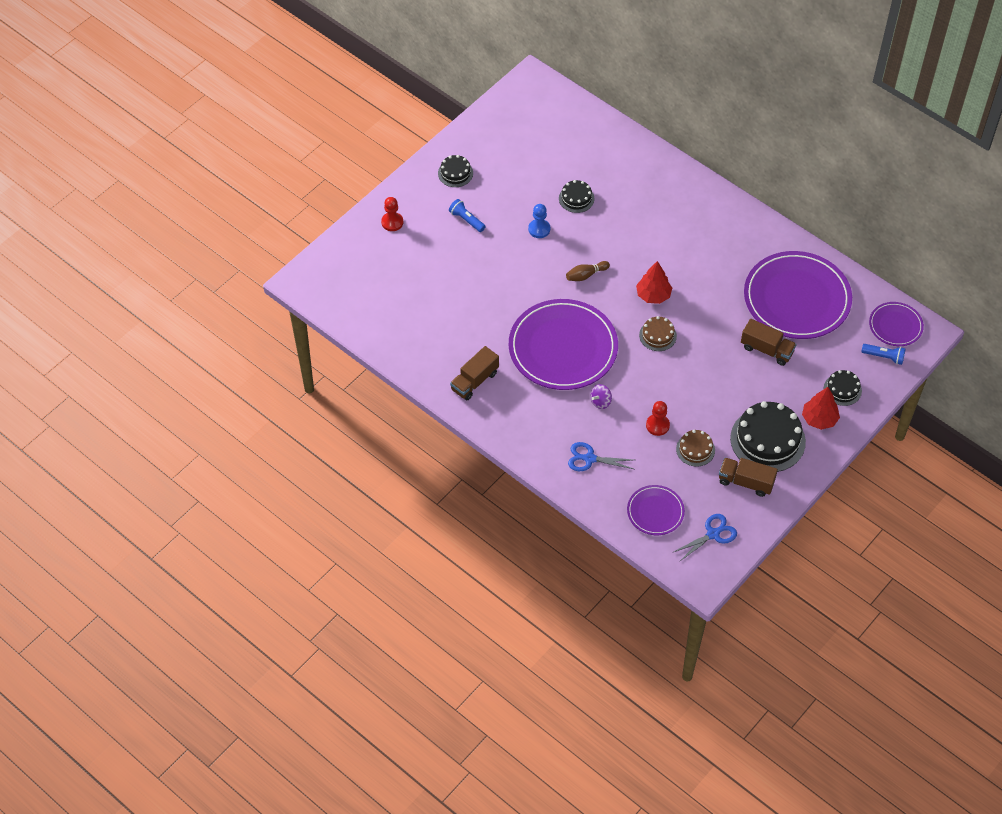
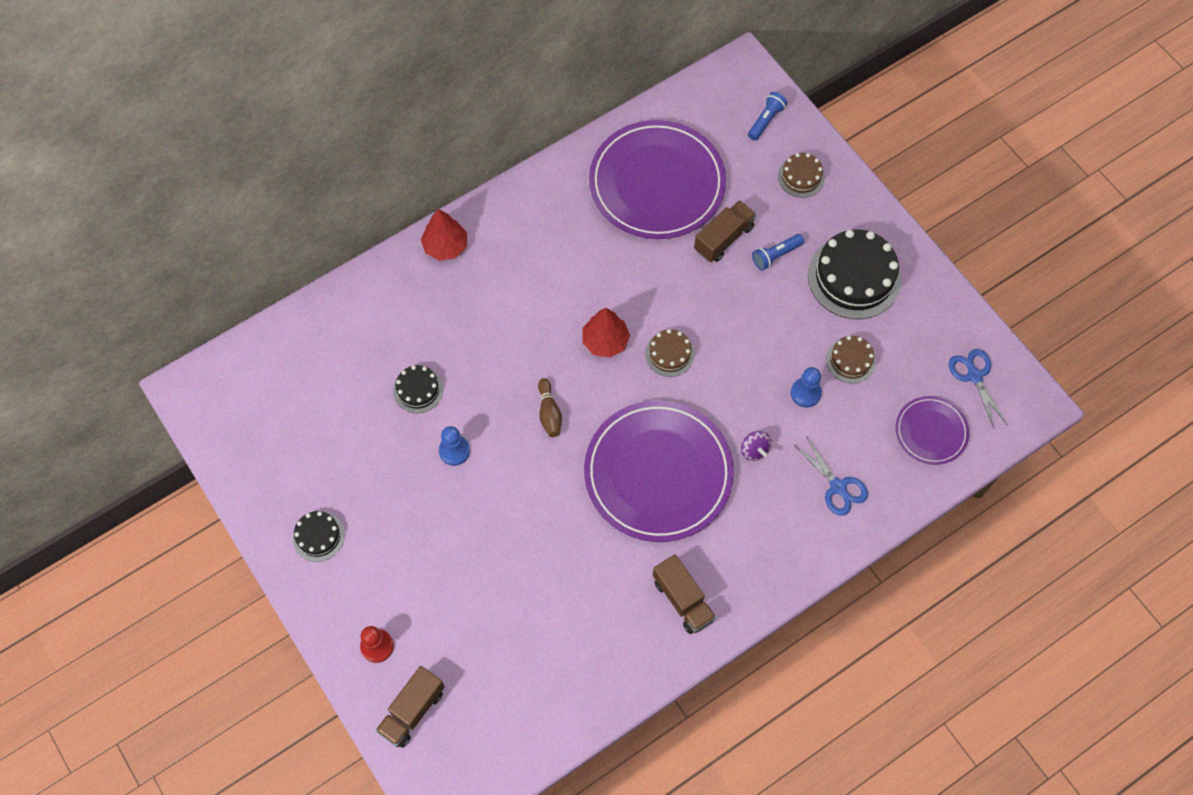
camera: 75 degrees left, 10 degrees up
(466, 220) = (407, 542): blue flashlight -> blue flashlight (776, 256)
(589, 459) = (838, 487): blue scissors -> blue scissors turned 60 degrees counterclockwise
(657, 425) = (805, 393): red pawn -> blue pawn
(745, 482) = (909, 319): brown truck -> brown truck (412, 711)
(819, 419) = (837, 214): red tree -> red tree (445, 246)
(842, 389) = (801, 177): black cake -> brown cake
(895, 326) = (725, 95): purple plate -> none

